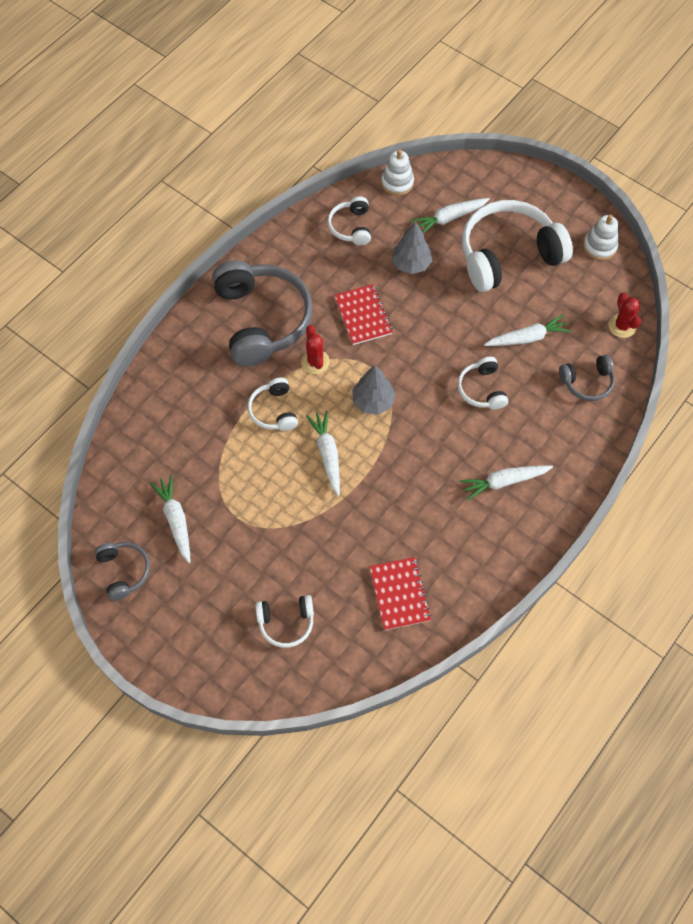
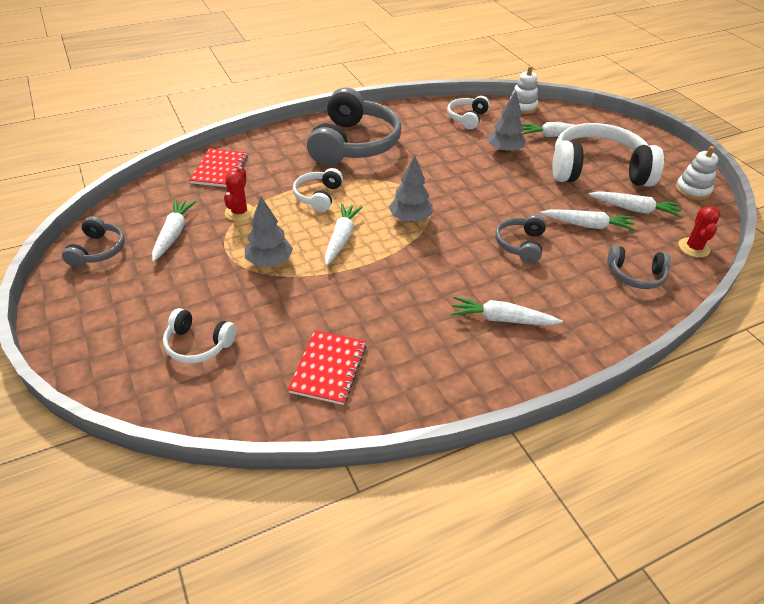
camera: 25 degrees right, 20 degrees down
(283, 511) = (269, 262): none -> grey tree
(315, 362) = (378, 179): red cactus -> red cactus (239, 212)
(363, 316) = (440, 166): red notebook -> red notebook (220, 169)
(482, 389) = (520, 244): white headphones -> grey headphones
(558, 297) = (634, 209): none -> white carrot

